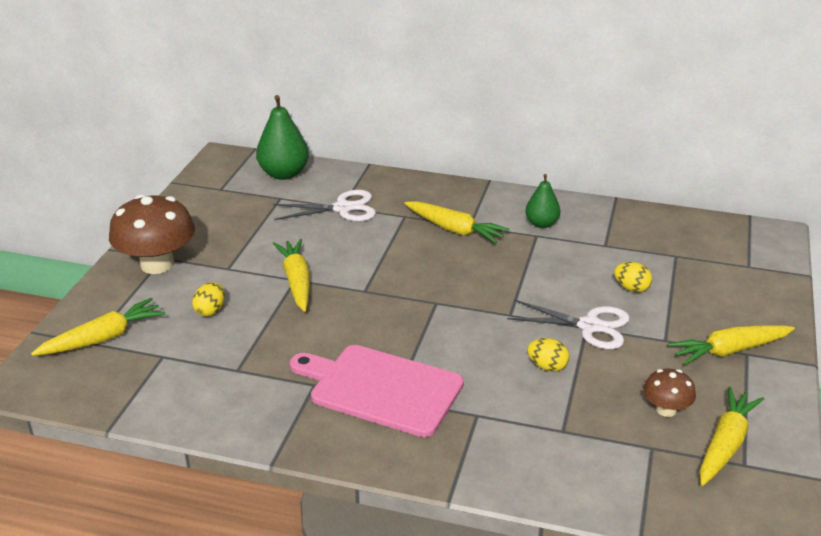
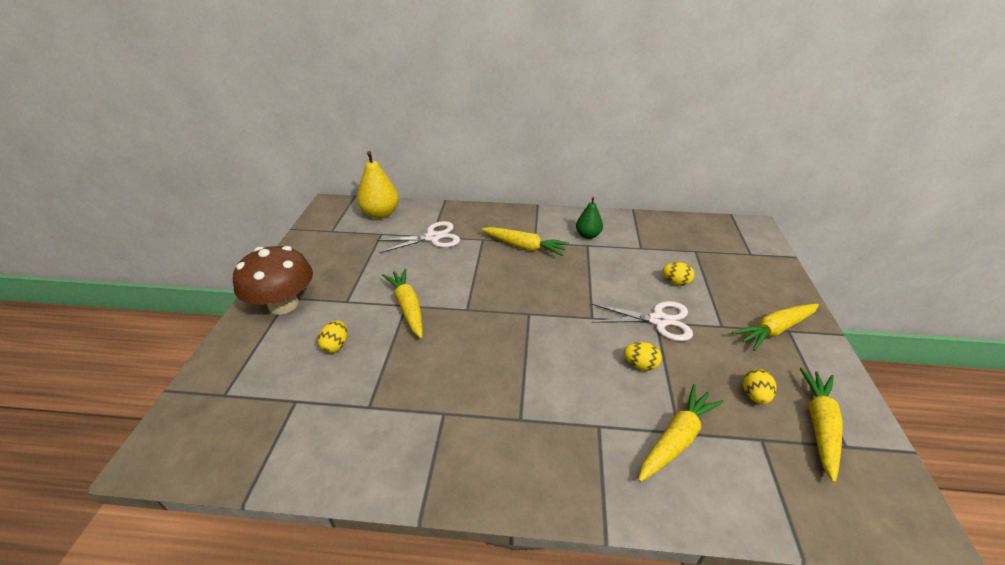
camera: 10 degrees left, 5 degrees up
(103, 338) = (236, 388): yellow carrot -> yellow carrot (676, 438)
(284, 174) = (380, 214): green pear -> yellow pear
(381, 388) = (505, 409): pink cutting board -> none
(666, 410) = (754, 396): brown mushroom -> yellow egg

